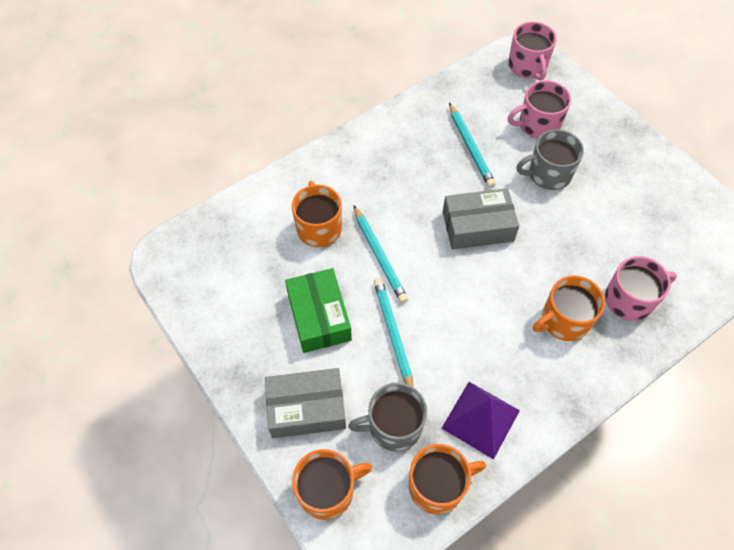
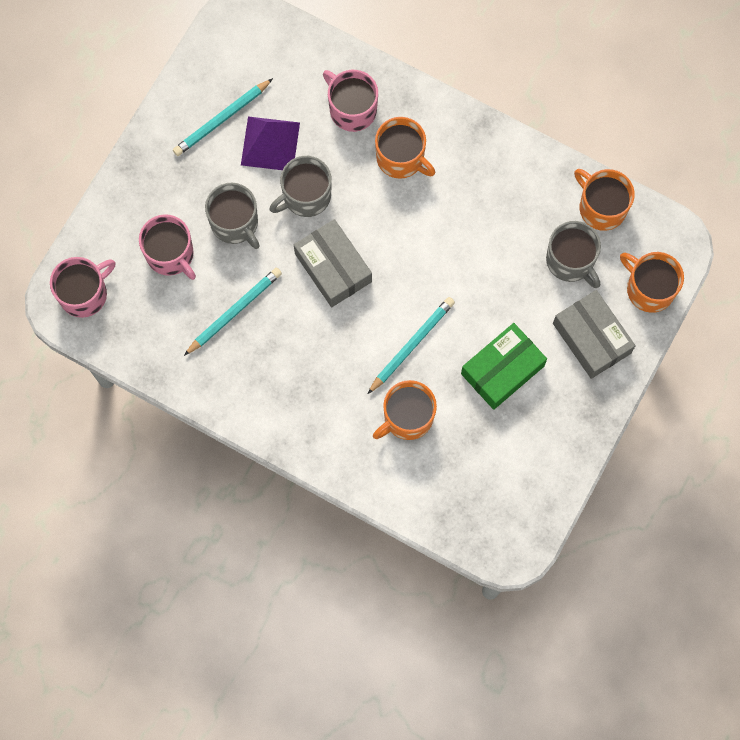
camera: 115 degrees left, 15 degrees up
(393, 334) = (487, 297): turquoise pencil -> turquoise pencil (222, 119)
(481, 419) = (529, 195): purple pyramid -> purple pyramid (270, 143)
(554, 231) = (305, 196): none -> grey mug

